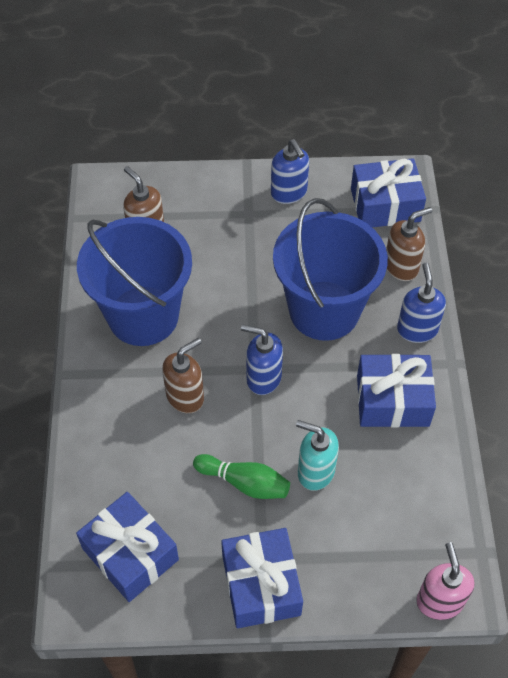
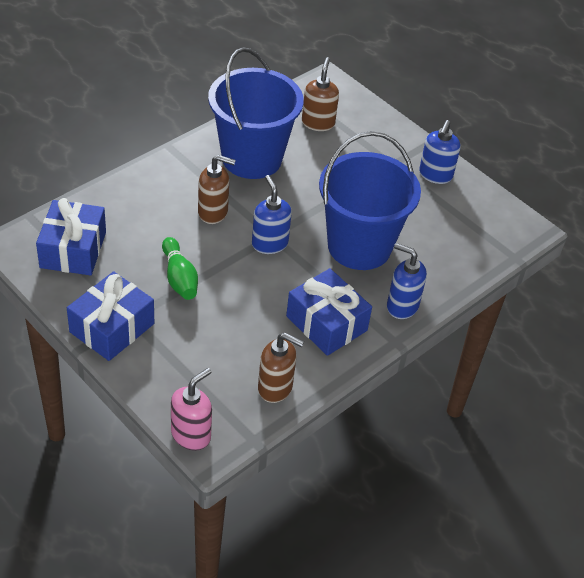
camera: 45 degrees right, 10 degrees down
(315, 471) = (225, 310): turquoise soap dispenser -> none
(385, 205) = (489, 232): blue gift -> none
(401, 266) = (446, 269): brown soap dispenser -> brown soap dispenser (275, 388)
(417, 329) = (402, 306): blue soap dispenser -> blue soap dispenser turned 105 degrees counterclockwise

